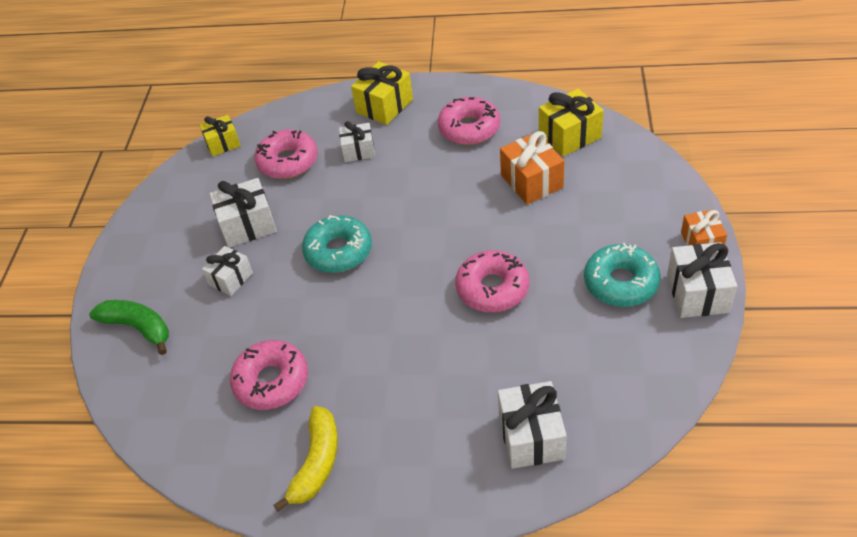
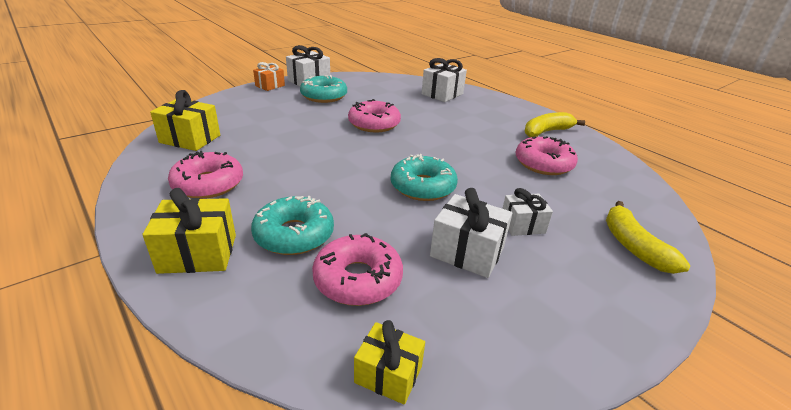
camera: 140 degrees left, 15 degrees down
(138, 327) = (633, 246): green banana -> yellow banana
(358, 151) = (294, 235): white gift -> turquoise donut
(531, 181) = (260, 138): orange gift -> none

